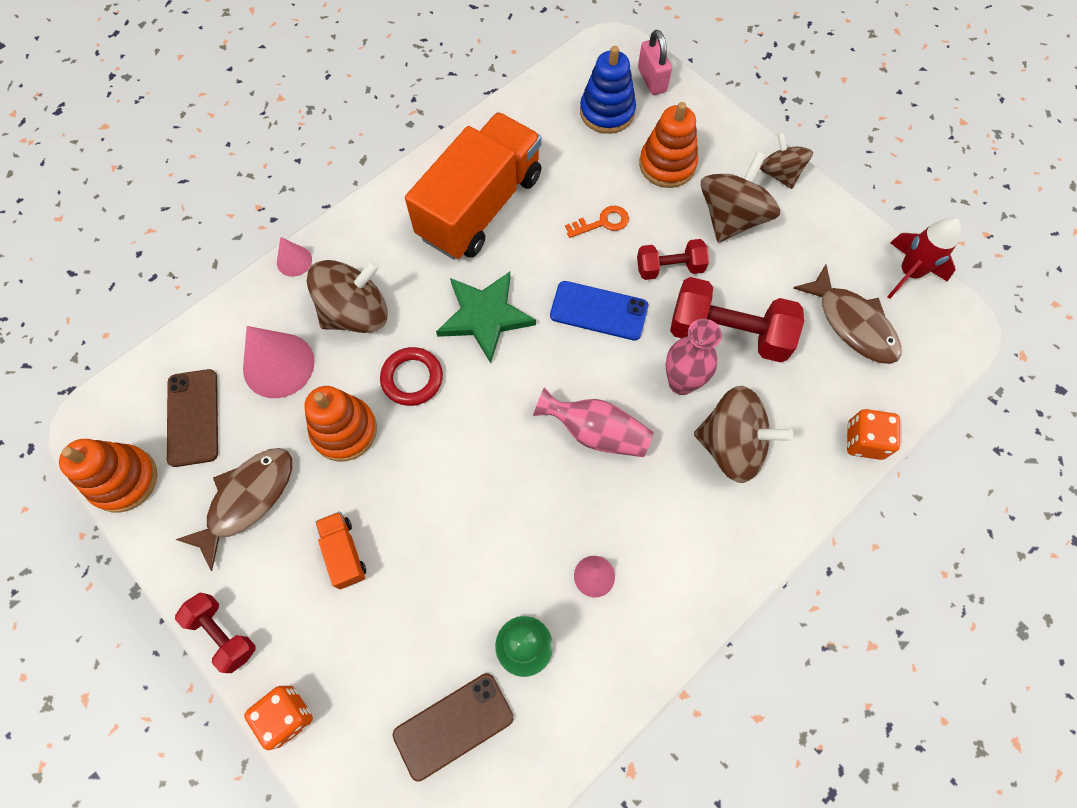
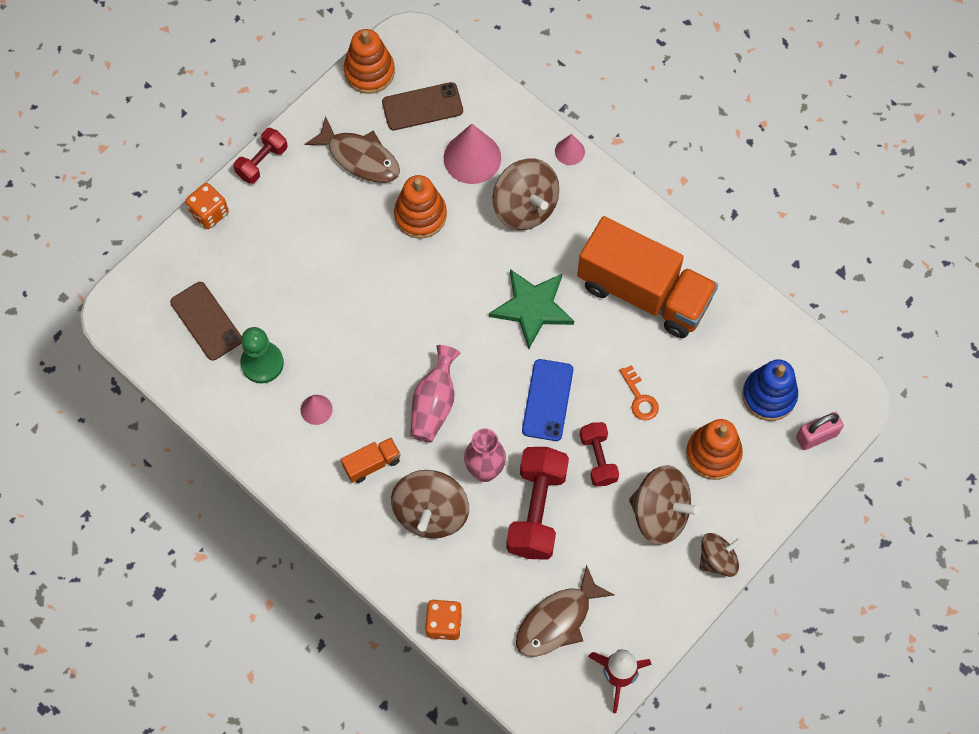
camera: 85 degrees right, 0 degrees up
(344, 553) = (324, 231): orange truck -> orange truck (372, 464)
(412, 378) = (469, 258): red ring -> none

